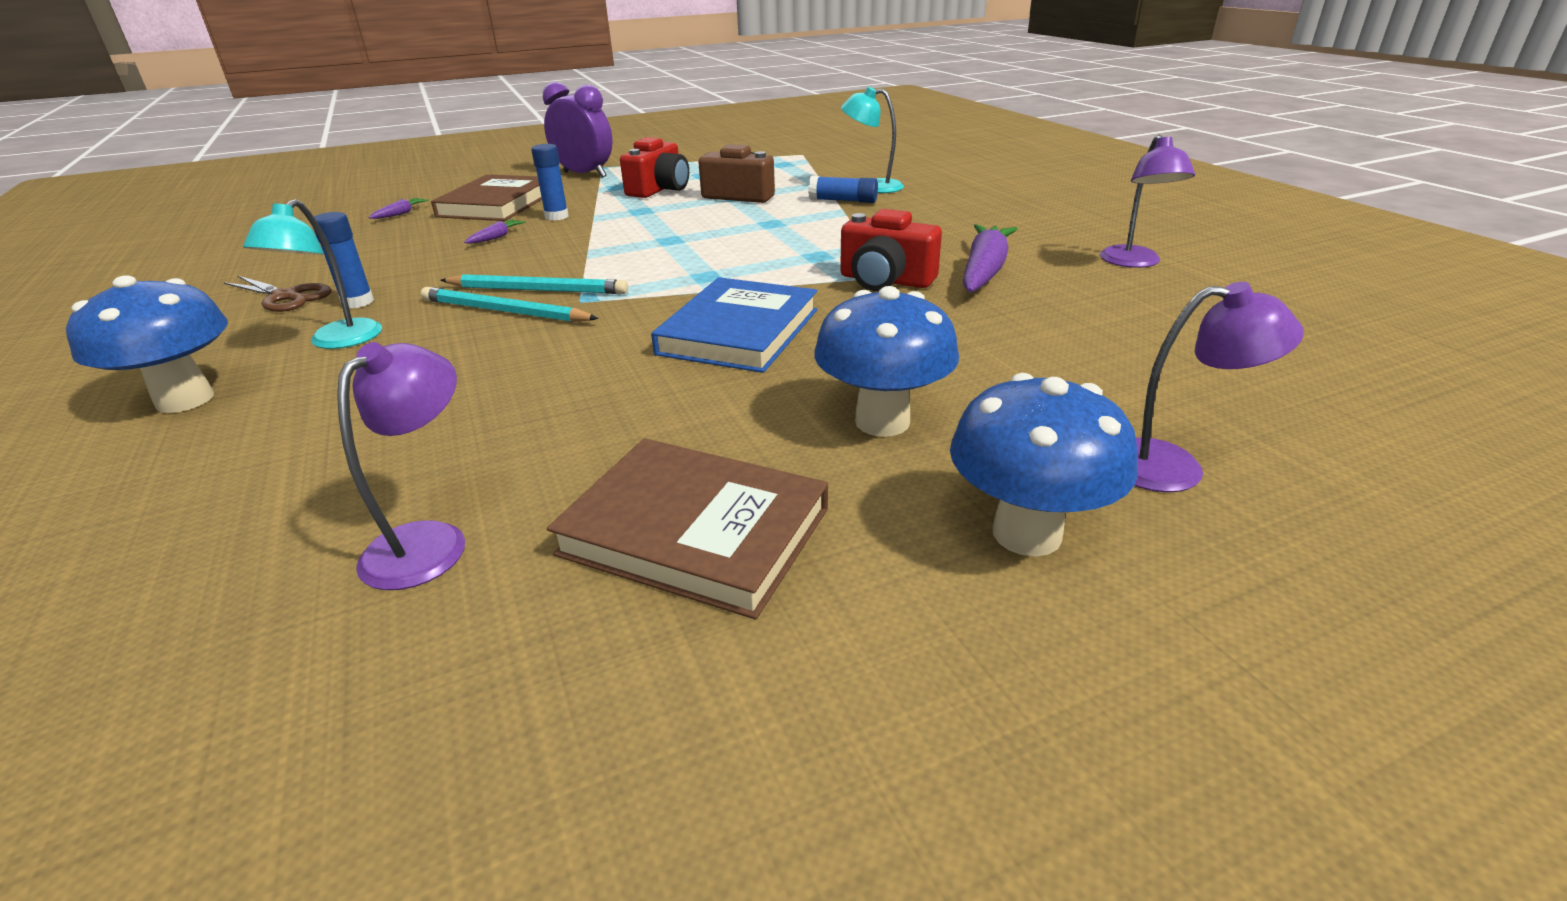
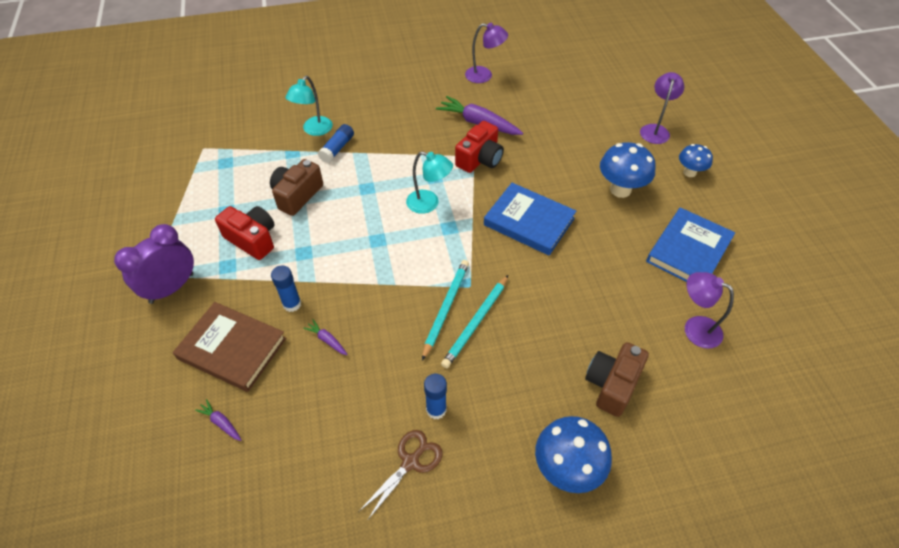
camera: 80 degrees left, 20 degrees up
(325, 434) = (612, 384): none -> brown camera
(337, 341) = (500, 406): turquoise lamp -> turquoise lamp (429, 204)
(695, 531) = (688, 250): brown book -> blue book
(1026, 534) = (689, 172): blue mushroom -> blue mushroom, size x0.62

